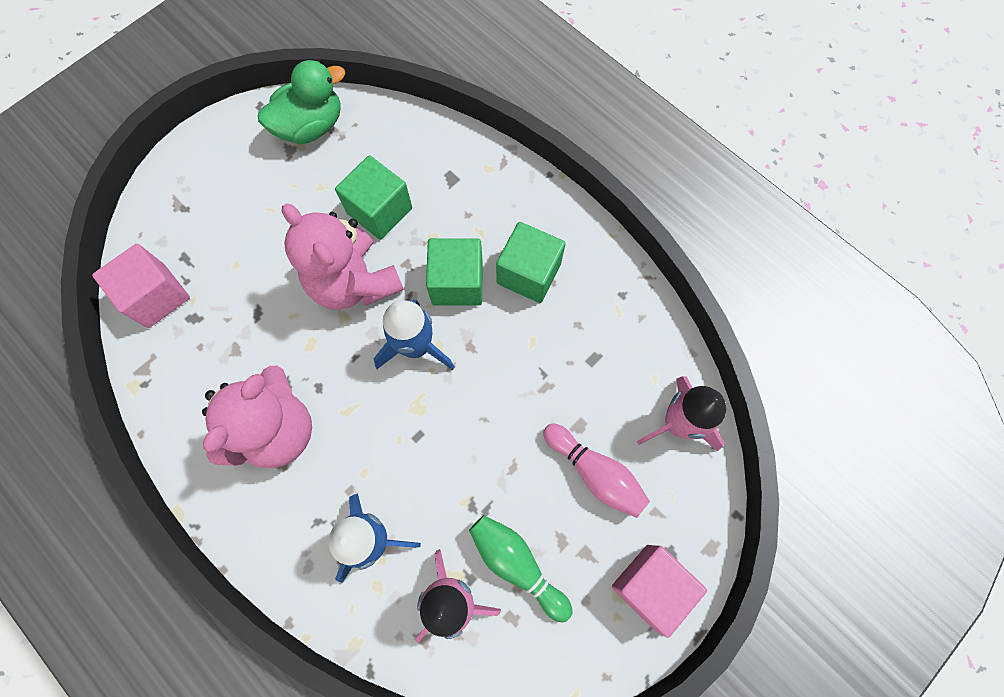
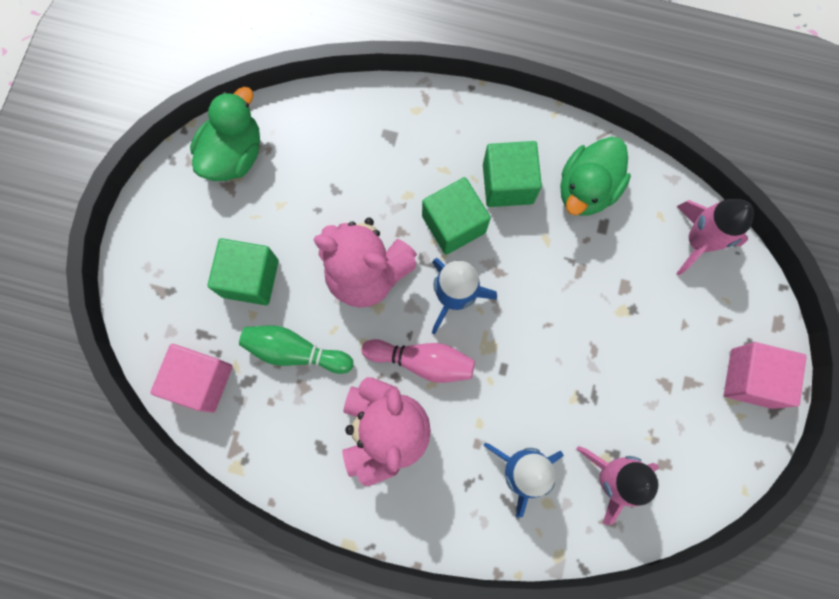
camera: 30 degrees left, 5 degrees up
(379, 210) = (347, 198): green cube -> green cube (250, 278)
(517, 564) = (643, 422): green bowling pin -> green bowling pin (295, 351)
(595, 473) = (659, 317): pink bowling pin -> pink bowling pin (422, 361)
(599, 317) = (586, 189): none -> green duck

